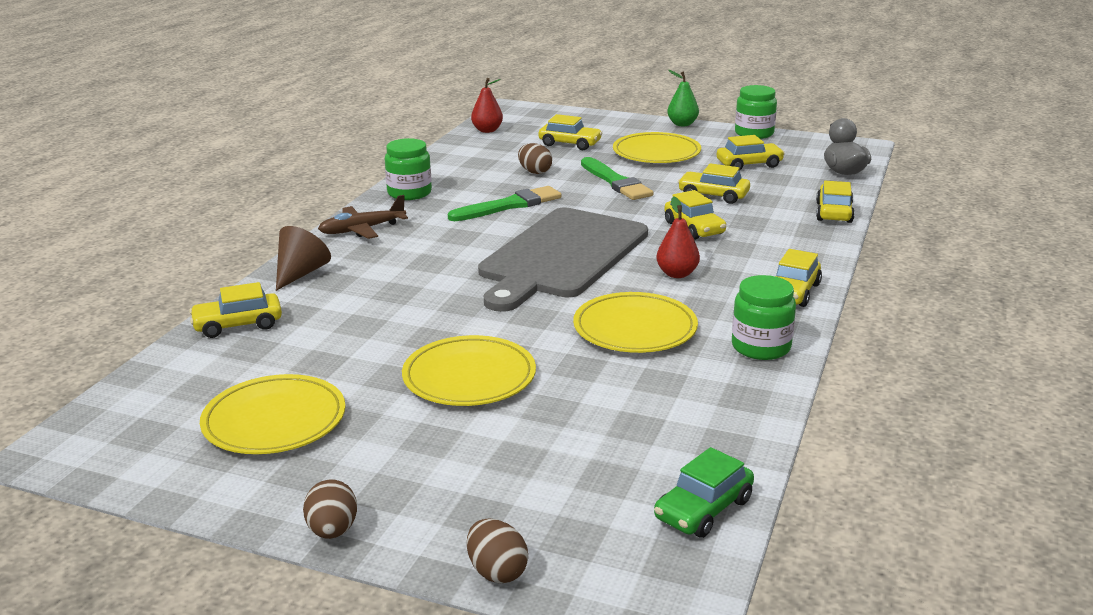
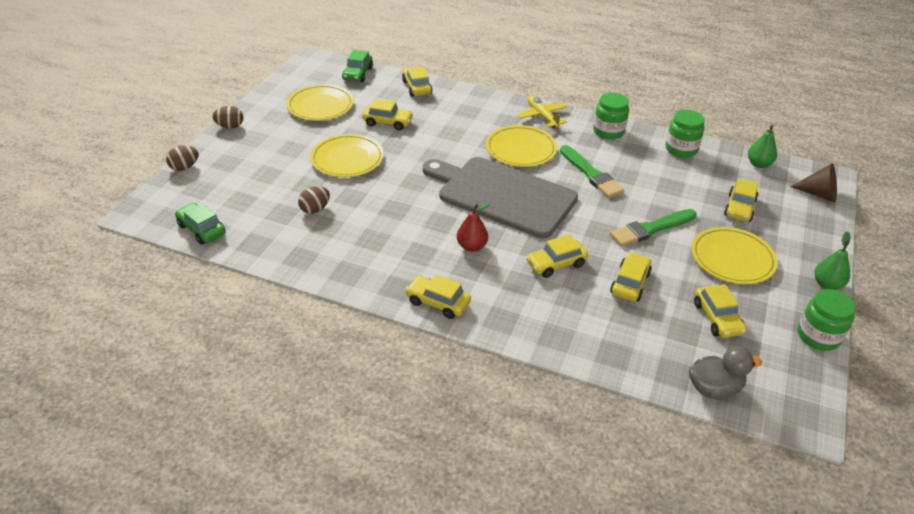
camera: 90 degrees right, 15 degrees up
(156, 387) = (358, 74): none -> green car
(301, 273) = (478, 100): brown cone -> brown cone (819, 194)
(362, 230) = (542, 116): brown plane -> yellow plane
(487, 130) = (758, 164): red pear -> green pear
(535, 172) = (664, 187): brown egg -> brown egg (315, 209)
(635, 328) = (393, 221): yellow plate -> yellow plate (521, 149)
(761, 347) = (359, 273): green jar -> green jar (681, 149)
(834, 212) = (600, 358): yellow car -> yellow car (388, 122)

